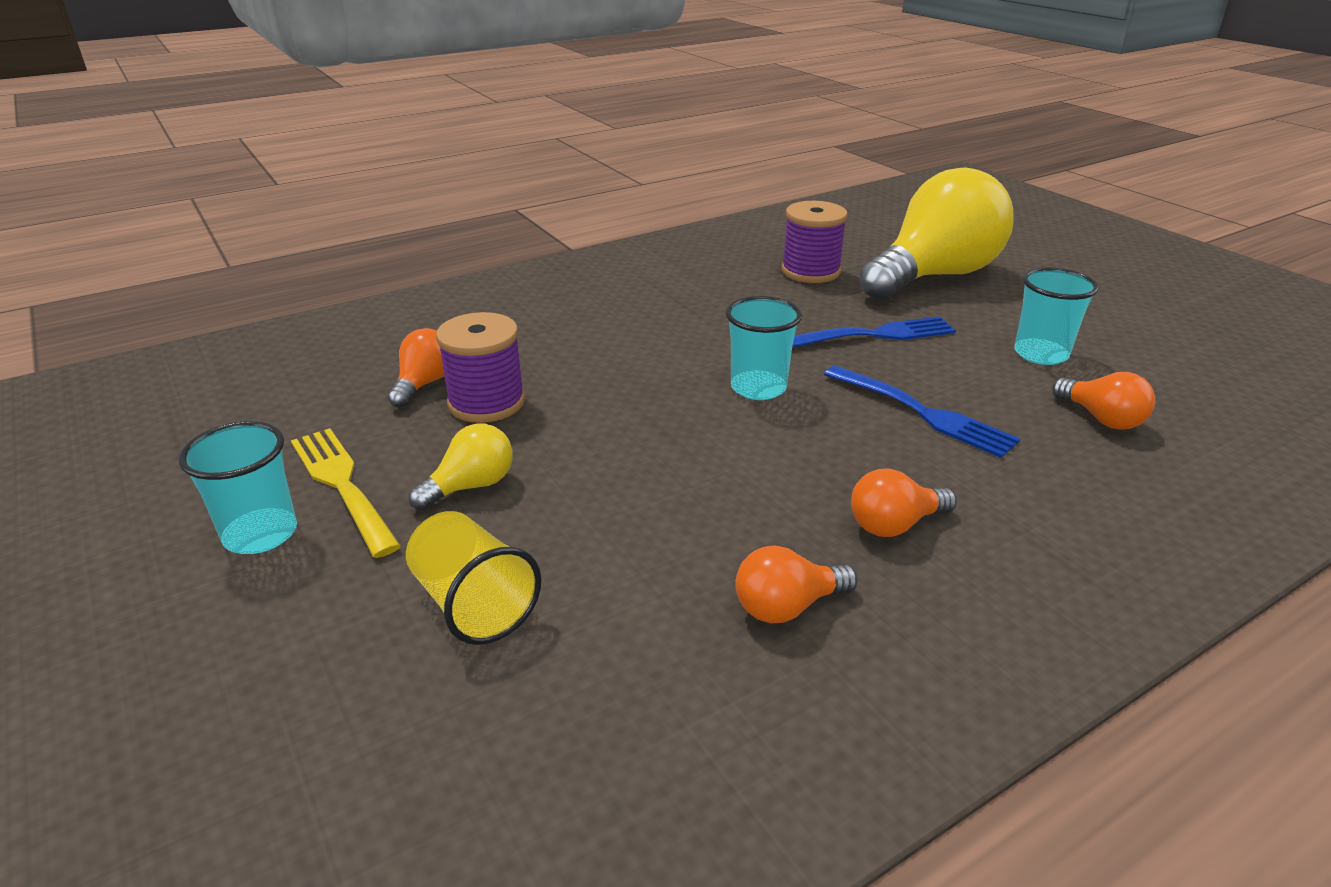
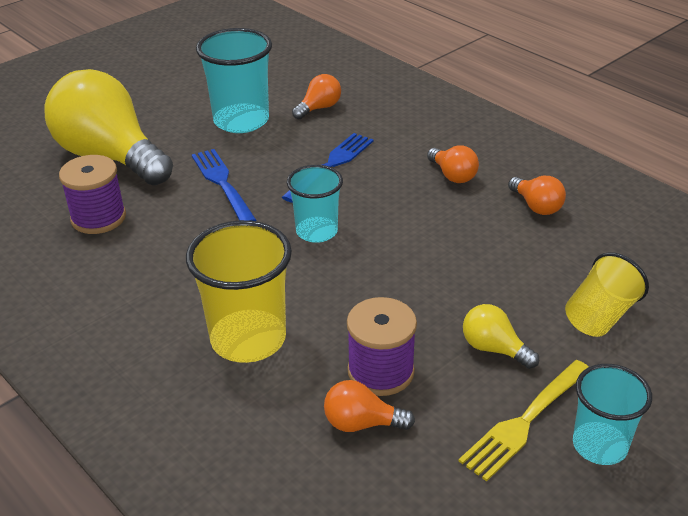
camera: 100 degrees left, 5 degrees up
(581, 336) = (248, 339): none -> yellow cup
(1040, 354) = (241, 121): turquoise cup -> turquoise cup, size x1.57

